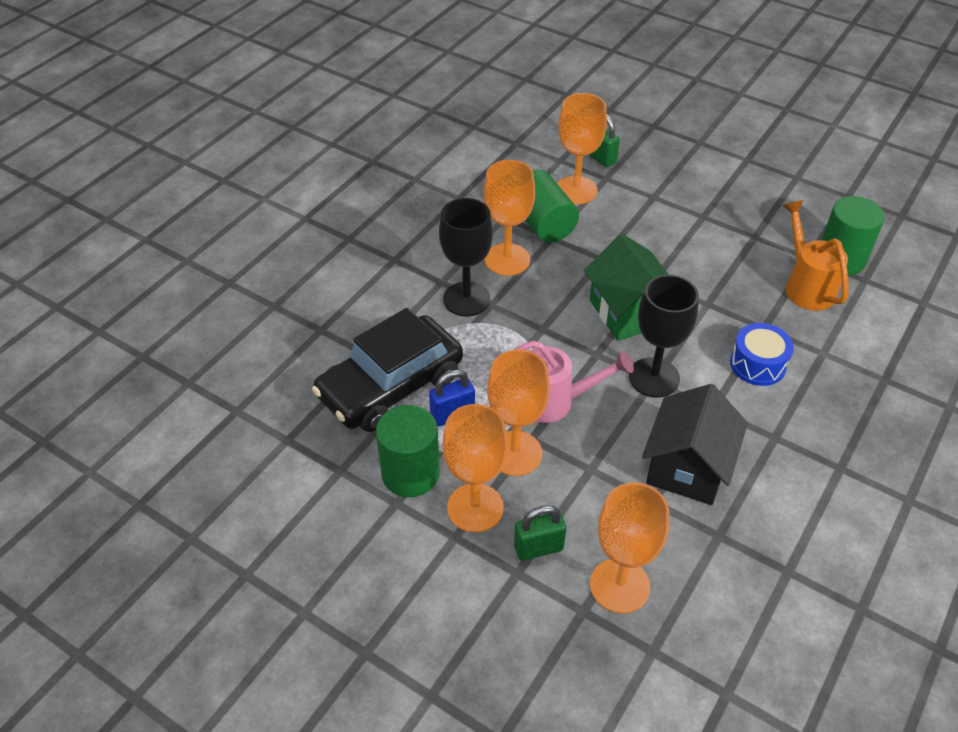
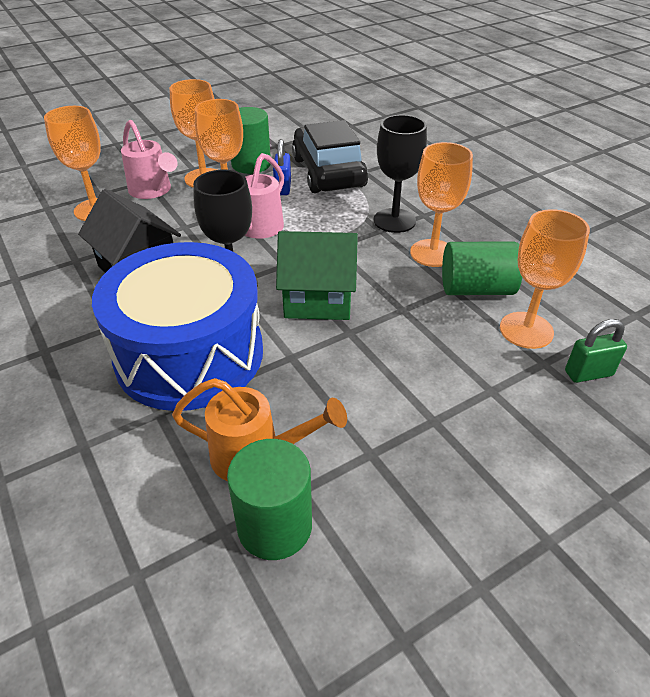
camera: 115 degrees right, 5 degrees down
(538, 548) = (153, 191): green padlock -> pink watering can
(757, 364) = (189, 354): blue drum -> blue drum, size x2.44

